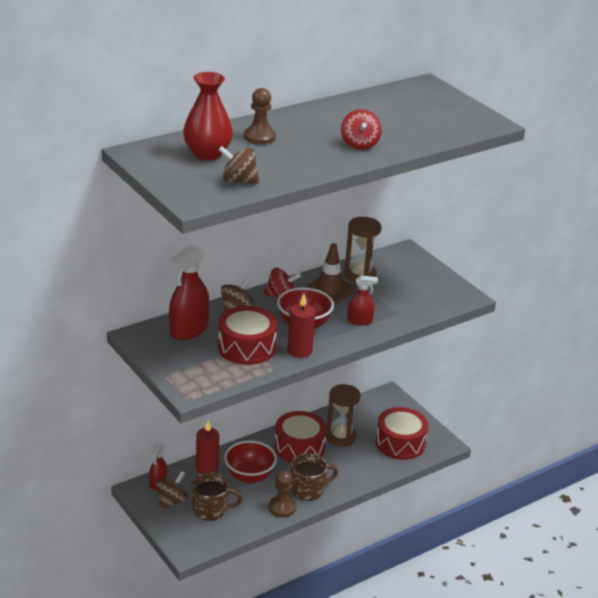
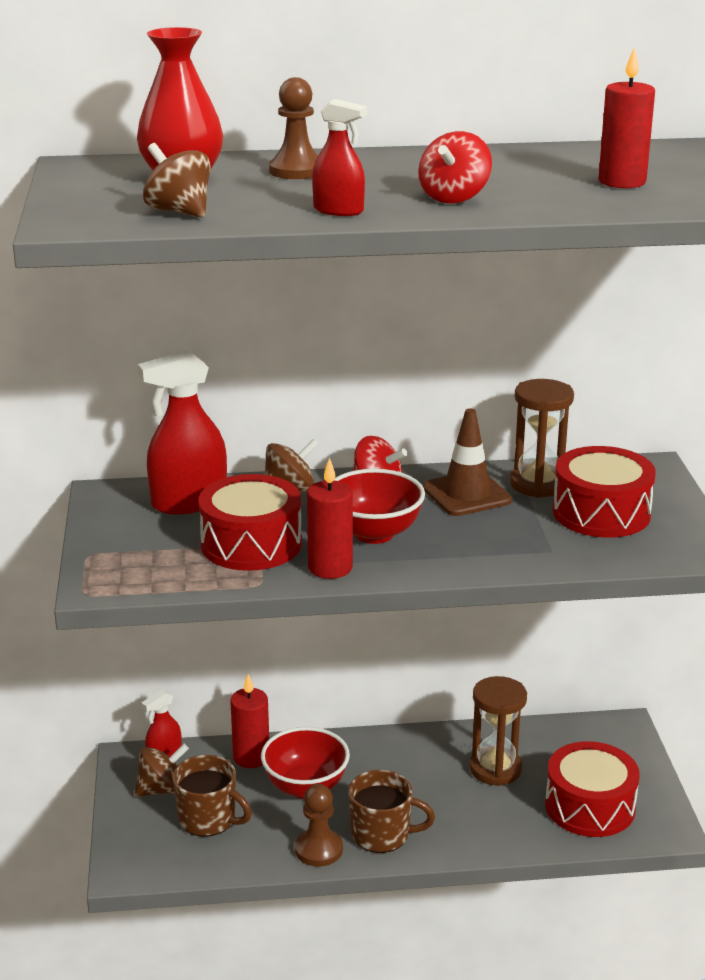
camera: 30 degrees right, 5 degrees down
(299, 447) = (416, 766): red drum -> red drum (601, 513)
(359, 321) = (474, 548): red spray bottle -> red spray bottle (338, 211)
(424, 117) = (622, 182): none -> red candle

